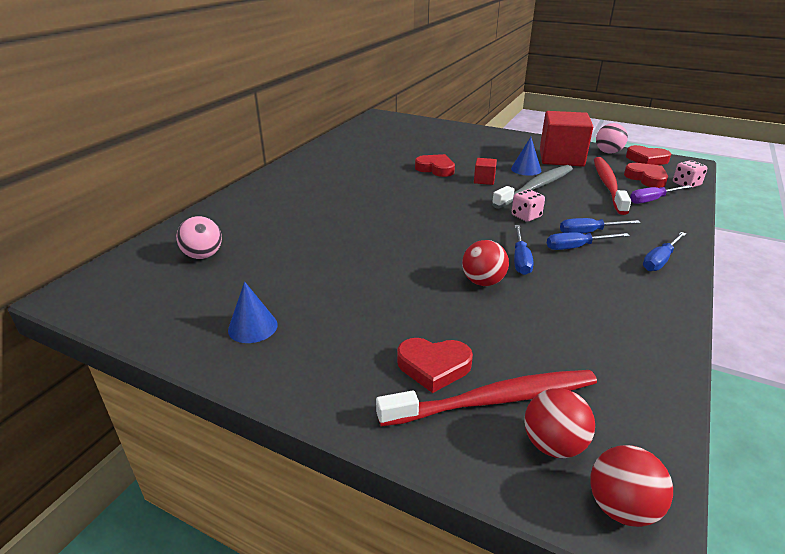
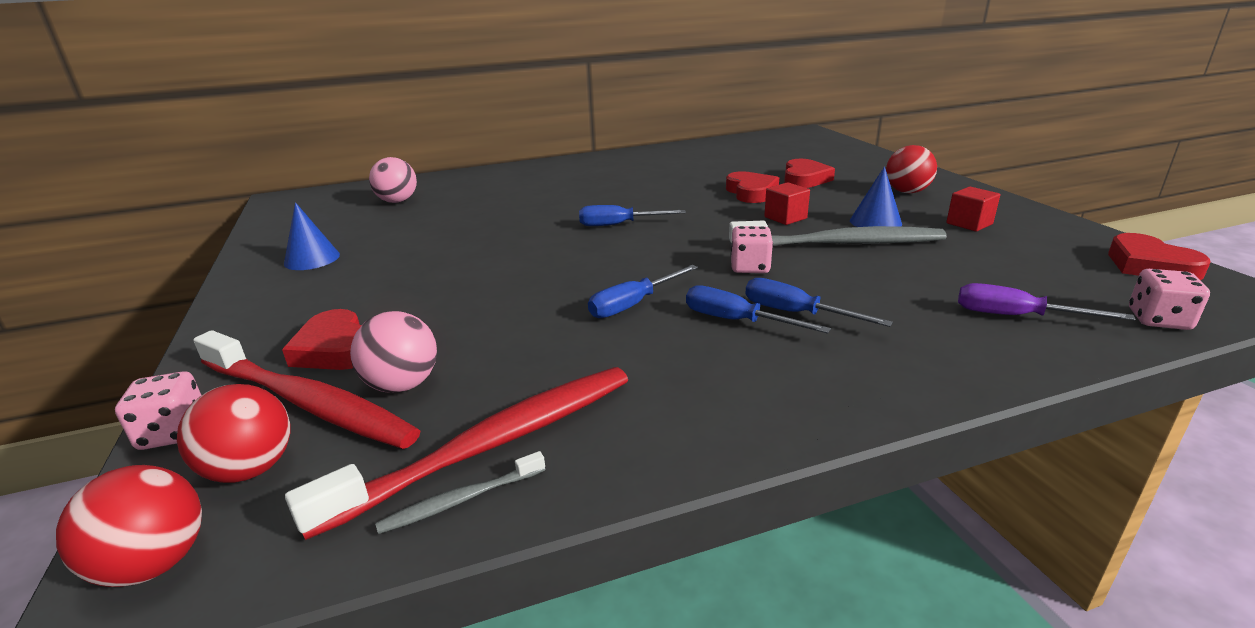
camera: 45 degrees right, 5 degrees down
(467, 466) = (174, 432): none -> pink dice
(483, 282) = (544, 306): red ball -> red ball (907, 192)
(561, 158) = (969, 224): red cube -> red cube, size x0.44
(608, 152) = (1083, 237): pink ball -> pink ball (402, 385)
(608, 185) = (974, 274): red toothbrush -> red toothbrush (492, 444)
(646, 178) = (1079, 287): red heart -> red heart (804, 179)
(656, 385) = (461, 500): none -> grey toothbrush
(660, 260) = (828, 387): blue screwdriver -> blue screwdriver (619, 225)

